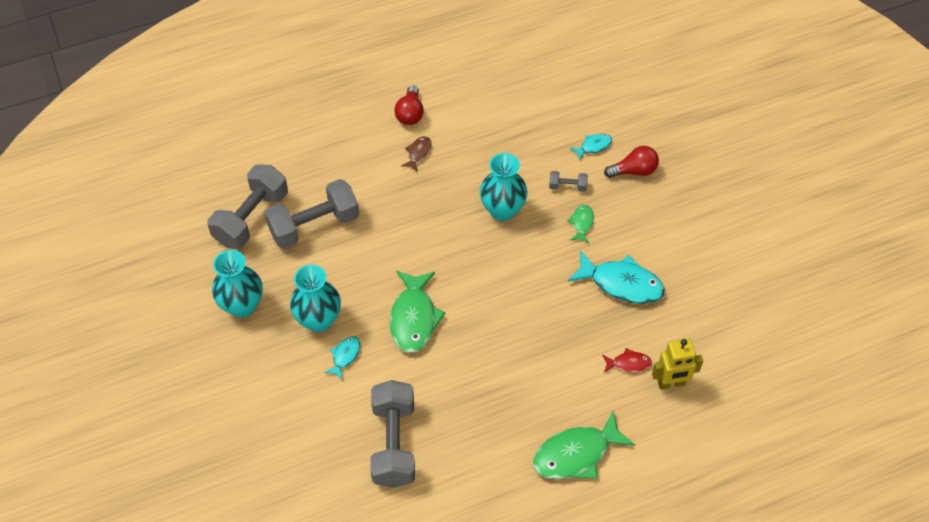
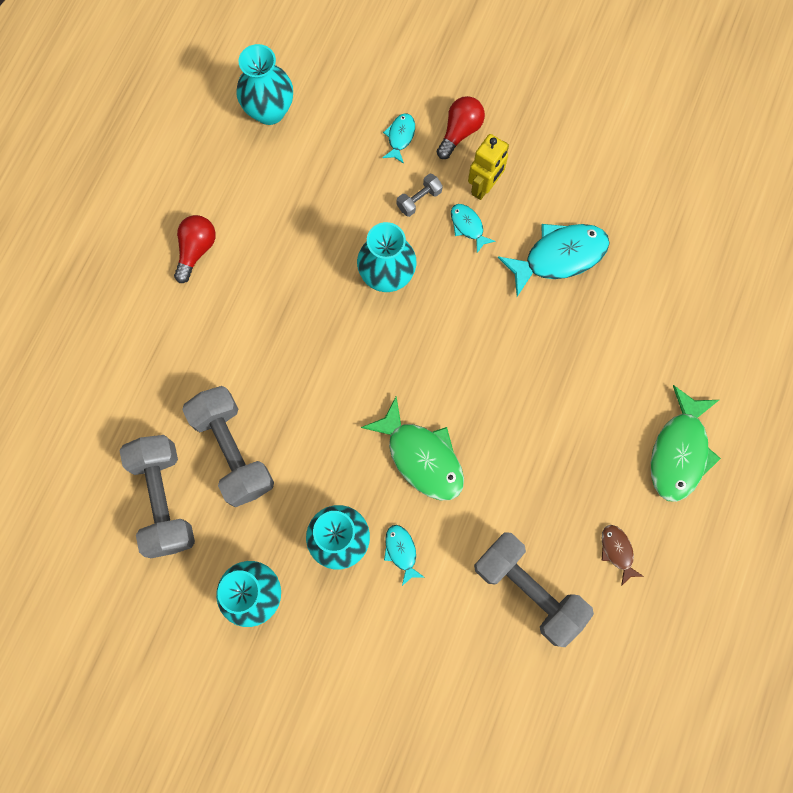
camera: 45 degrees left, 20 degrees up
(314, 226) = (233, 451): grey dumbbell -> grey dumbbell turned 45 degrees counterclockwise
(410, 113) = (196, 250): red light bulb -> red light bulb turned 120 degrees counterclockwise
(418, 153) = (249, 286): brown fish -> brown fish (617, 551)
(531, 77) = (269, 111): none -> turquoise vase
(582, 223) = (468, 226): green fish -> turquoise fish
(629, 363) = (638, 328): red fish -> none
(671, 383) = (688, 314): yellow robot -> yellow robot (484, 187)

